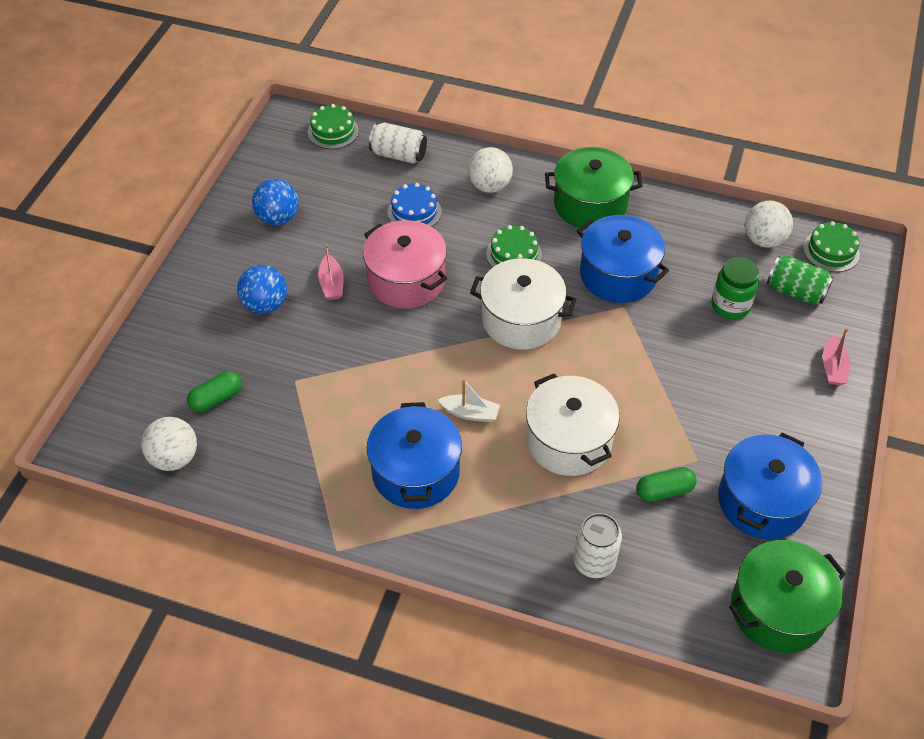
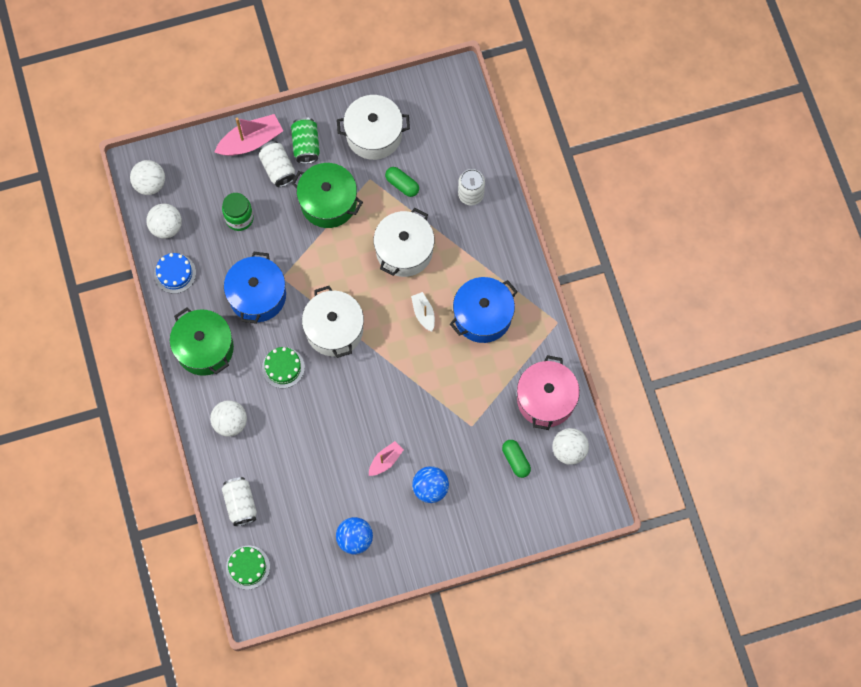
camera: 125 degrees left, 20 degrees up
(216, 398) = (516, 460): green capsule -> green capsule turned 45 degrees clockwise
(406, 280) = (350, 418): pink pot -> pink pot (546, 399)
(414, 212) = (288, 455): blue cake -> blue cake (175, 273)
(762, 501) = (374, 135): blue pot -> white pot
(775, 374) = (278, 169): none -> white can
(778, 609) = (435, 98): green pot -> green pot (328, 202)
(795, 292) = (201, 188): green can -> green can (306, 145)
(831, 251) = (150, 184): green cake -> white ball
(833, 367) = (251, 141): pink boat -> pink boat, size x1.73

